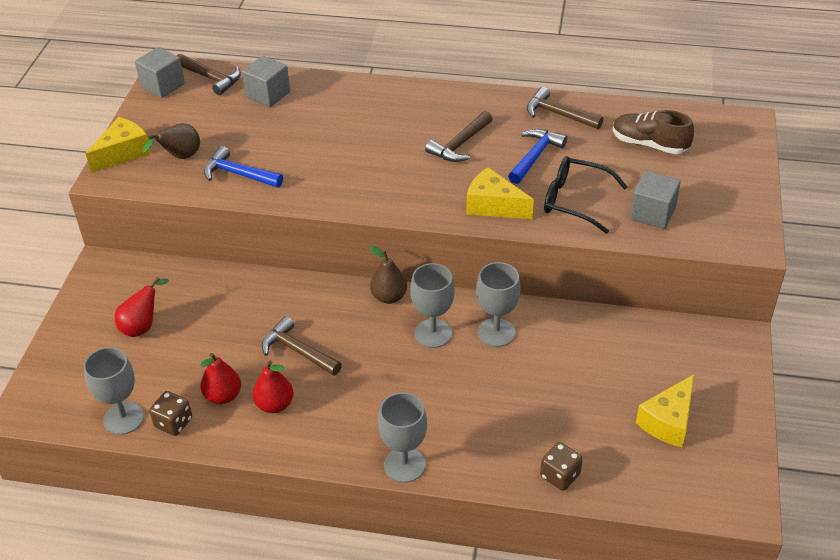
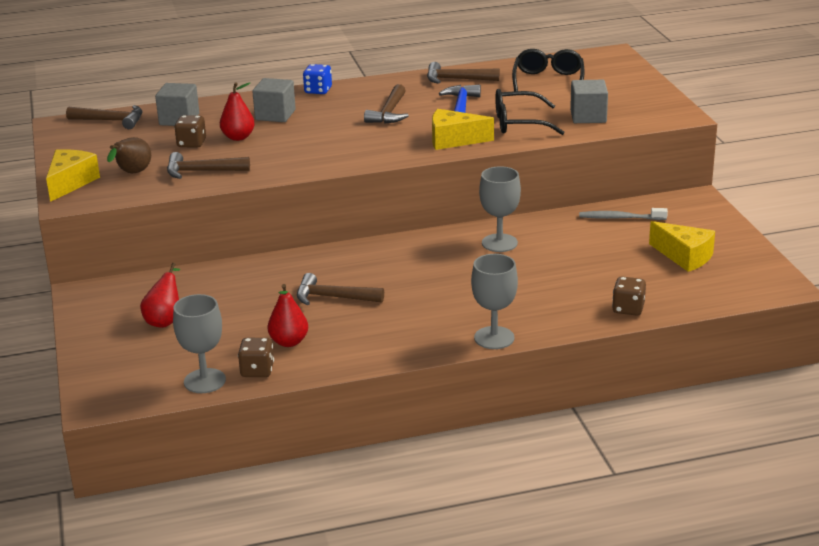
camera: 25 degrees left, 15 degrees down
(163, 85) = (66, 134): grey cube -> grey cube (275, 115)
(238, 174) = (201, 171): blue hammer -> brown hammer
(256, 132) = (191, 143): none -> brown dice
(274, 404) = (343, 334): red pear -> red pear (238, 137)
(389, 297) = (385, 245): brown pear -> none
(416, 91) = (318, 90): none -> blue dice
(433, 333) = (445, 257): grey goblet -> none
(639, 339) = (620, 218): none -> grey toothbrush
(649, 144) = (548, 81): brown shoe -> black glasses
(668, 421) = (684, 257): yellow cheese -> yellow cheese turned 60 degrees counterclockwise

